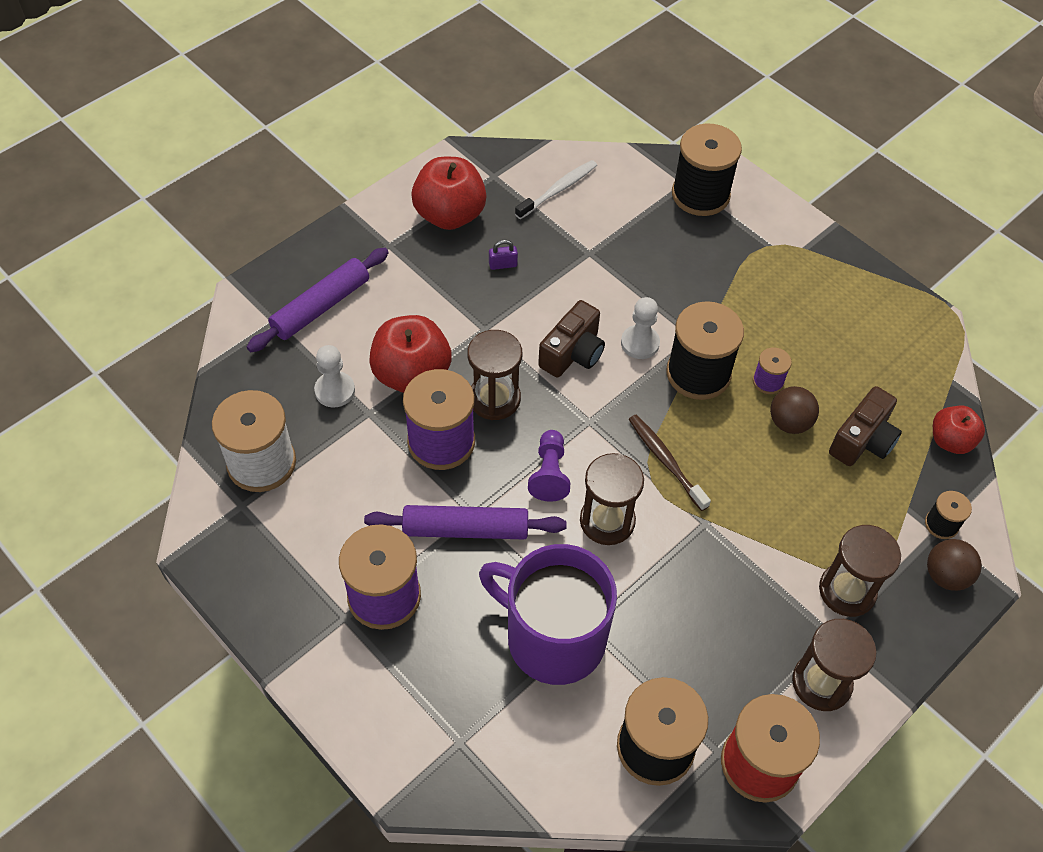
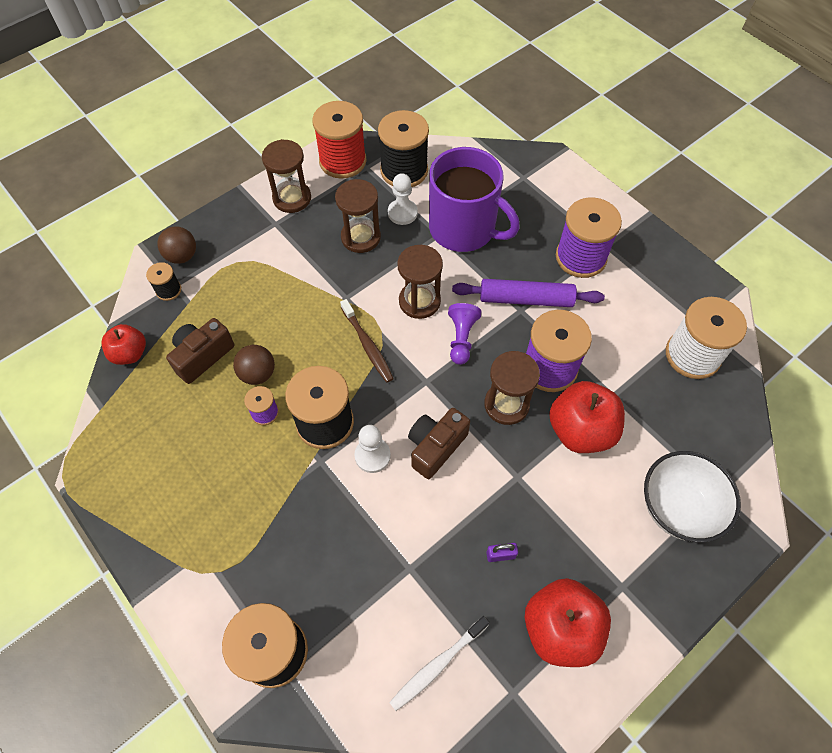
camera: 175 degrees left, 5 degrees up
(321, 307) = (677, 508): purple rolling pin -> white bowl
(335, 390) = (646, 417): white pawn -> white pawn (402, 213)
(847, 591) = (256, 249): brown hourglass -> brown hourglass (361, 237)

